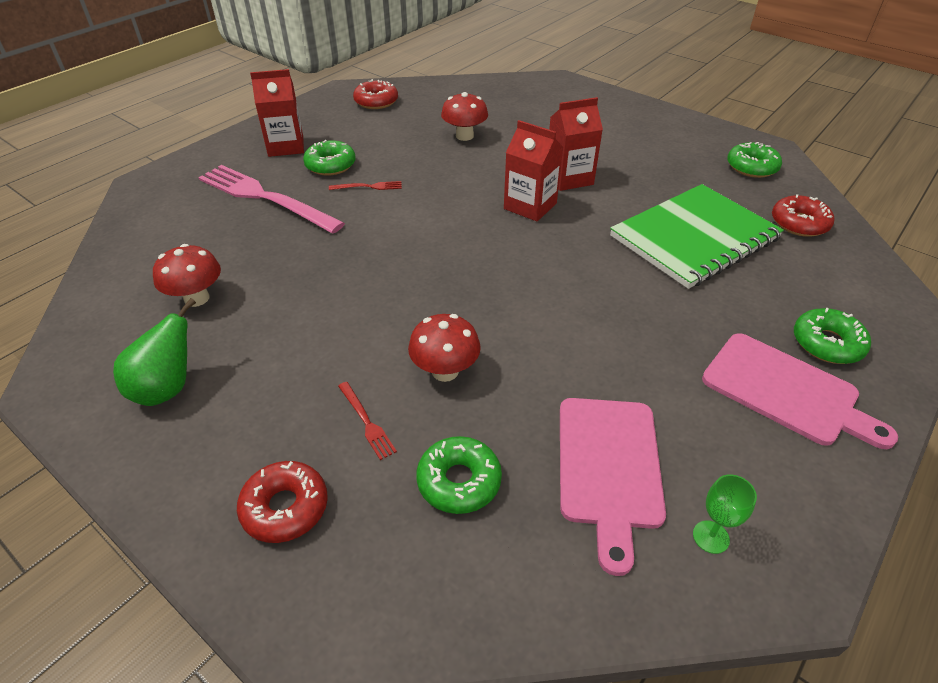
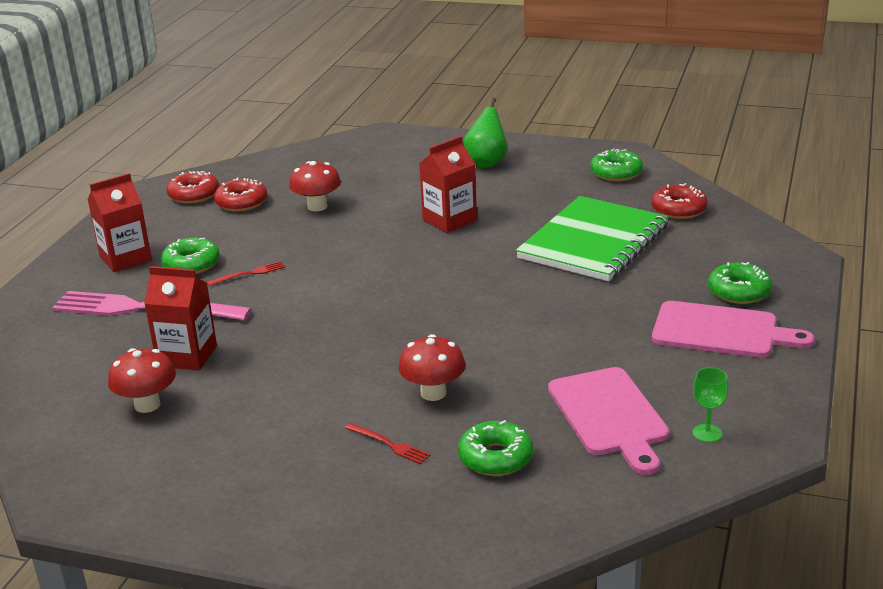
camera: 20 degrees left, 15 degrees down
(167, 388) = (182, 474): green pear -> green pear (486, 162)
(285, 508) = (362, 515): red donut -> red donut (241, 202)
(530, 206) = (426, 252): red carton -> red carton (187, 356)

